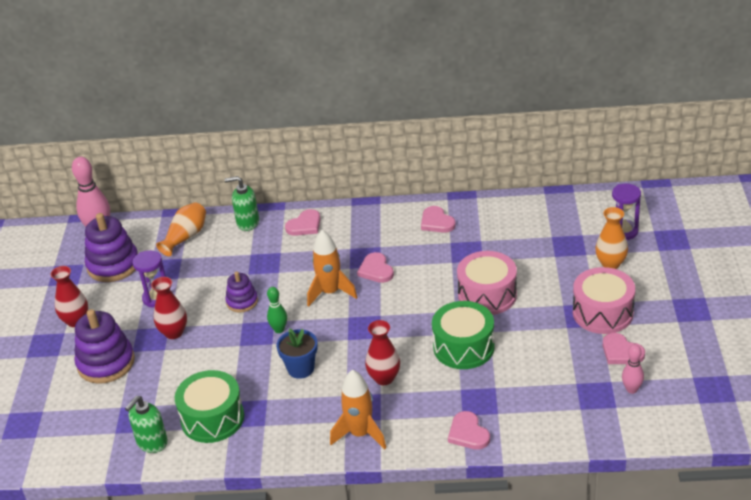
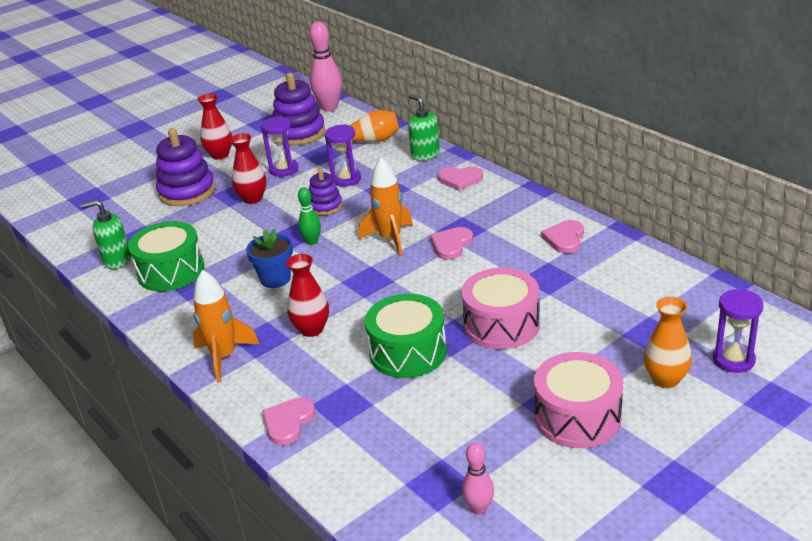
camera: 50 degrees right, 5 degrees down
(221, 274) = (346, 179): none -> purple hourglass
(621, 352) = (531, 466): pink heart -> none

